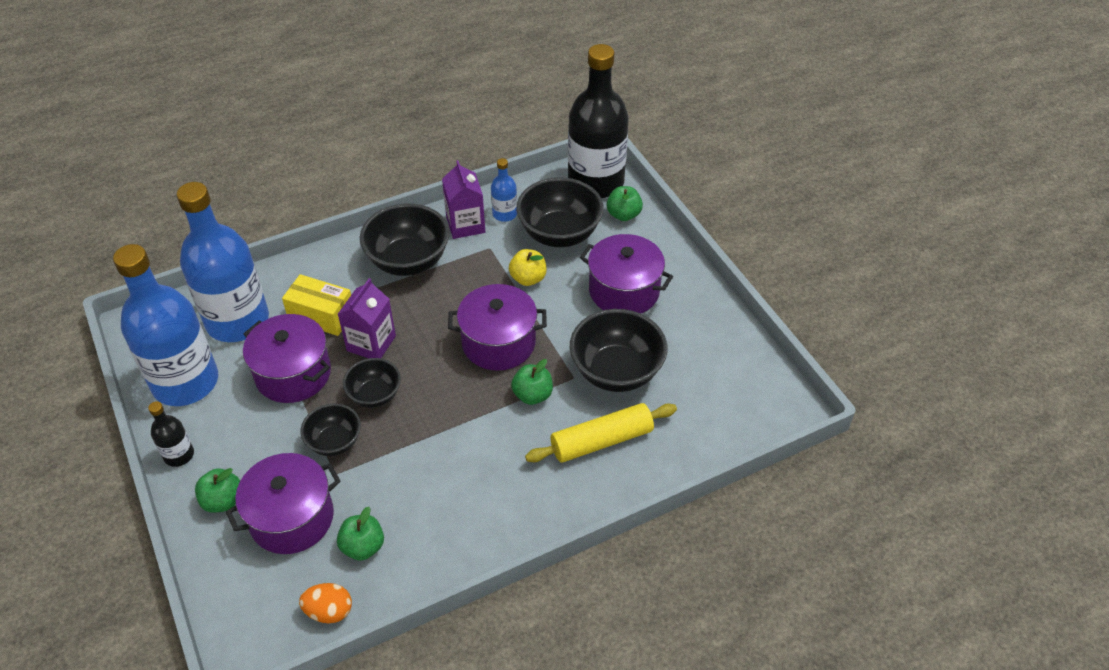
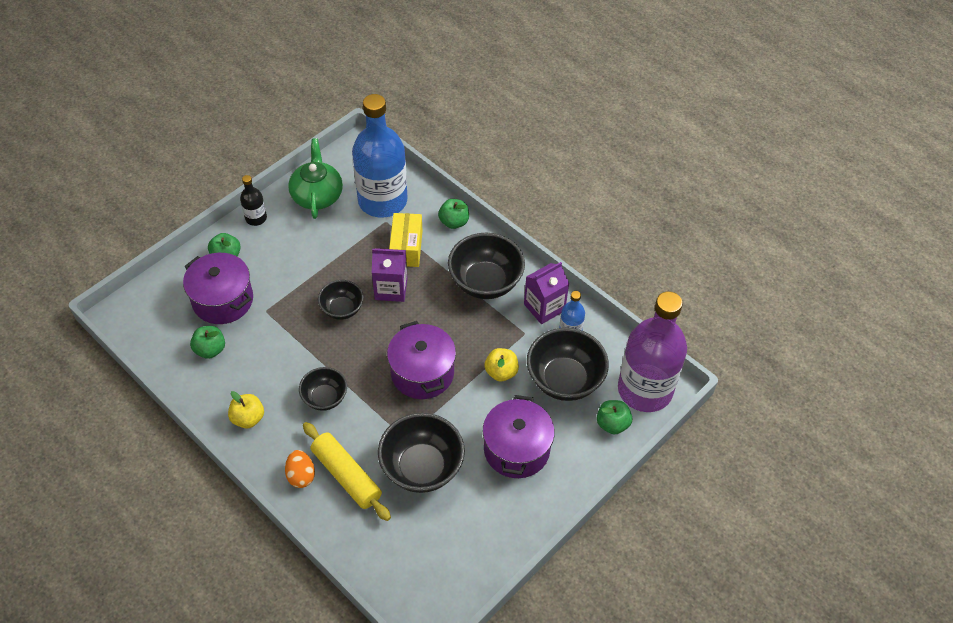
camera: 70 degrees right, 5 degrees up
(185, 382) = (317, 195): blue bottle -> green teapot
(293, 374) = (345, 252): purple pot -> none
(329, 611) = (156, 349): orange egg -> orange egg (301, 475)
(334, 442) = (292, 300): black bowl -> black bowl (325, 398)
(485, 523) = (248, 418): none -> yellow apple
(532, 395) = (377, 413): green apple -> green apple (454, 222)
(596, 182) = (645, 390): black bottle -> purple bottle

